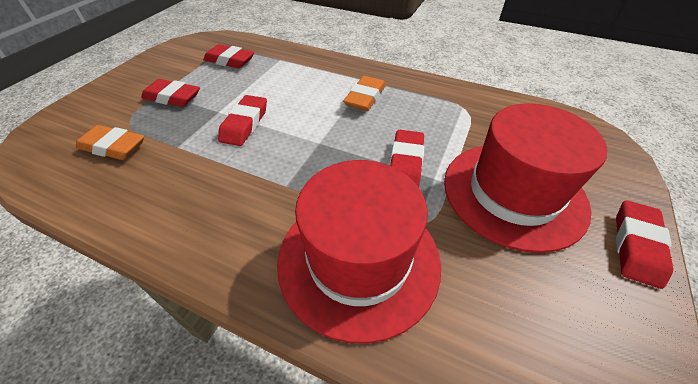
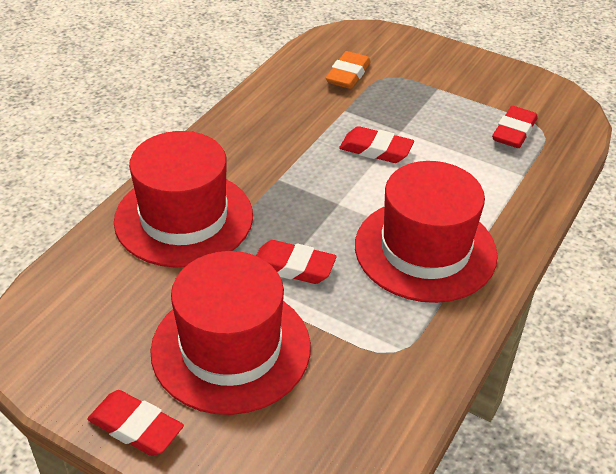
camera: 95 degrees right, 5 degrees down
(172, 97) = (428, 97): red eraser -> none
(365, 98) = (425, 250): orange eraser -> red hat

